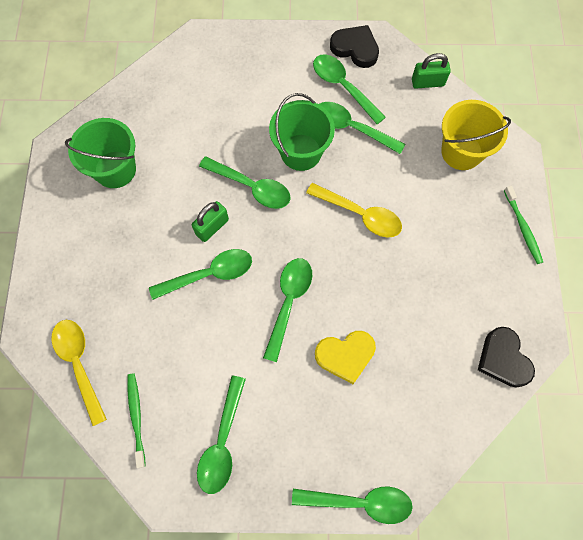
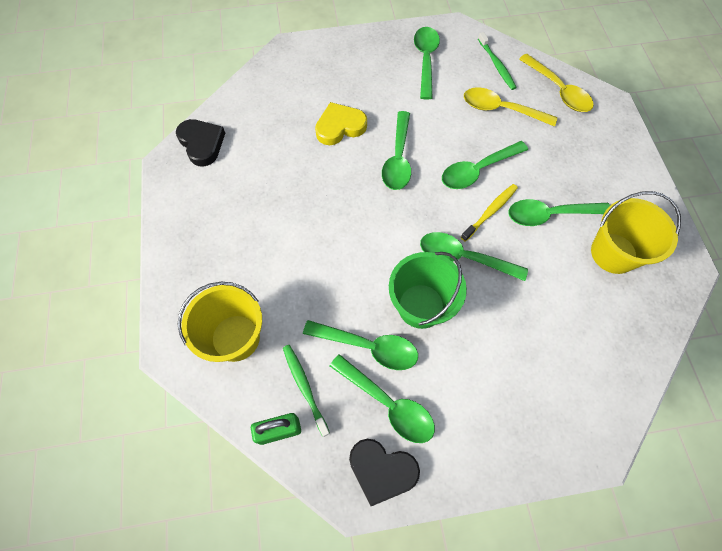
camera: 170 degrees right, 5 degrees down
(115, 169) = (613, 253): green bucket -> yellow bucket
(212, 227) = (490, 212): green padlock -> yellow toothbrush
(359, 502) = (315, 42): green spoon -> green spoon (549, 215)
(360, 214) = (344, 247): yellow spoon -> yellow spoon (501, 109)
(523, 228) = (172, 260): green toothbrush -> green toothbrush (304, 387)

